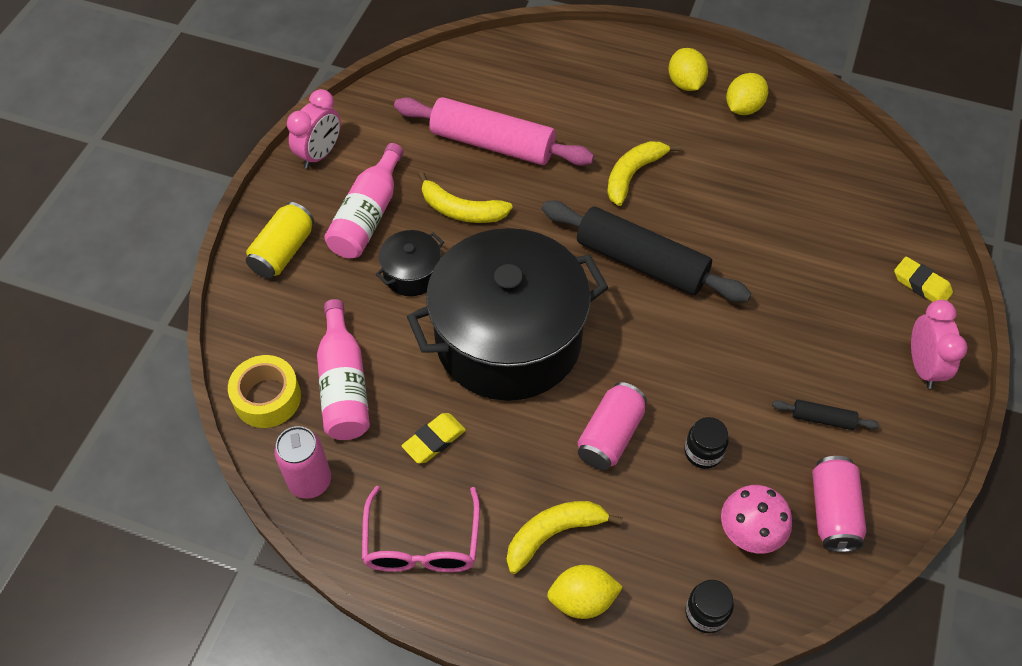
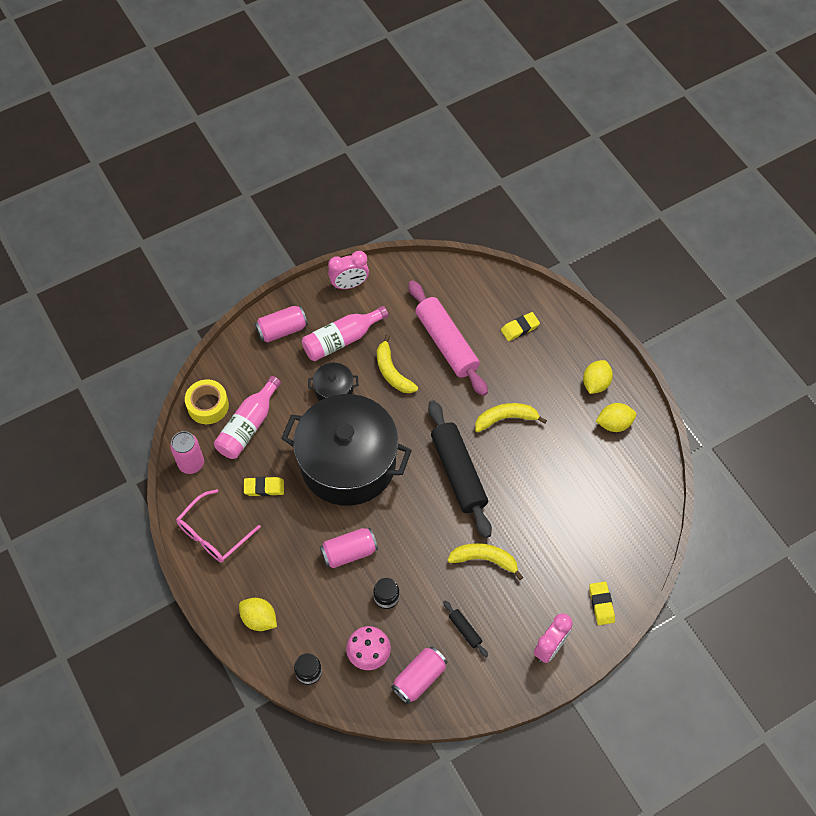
camera: 40 degrees right, 5 degrees up
(283, 252) = (282, 330): yellow can -> pink can
(554, 533) = (276, 578): yellow banana -> yellow banana (485, 559)
(555, 81) = (520, 328): none -> yellow eraser

